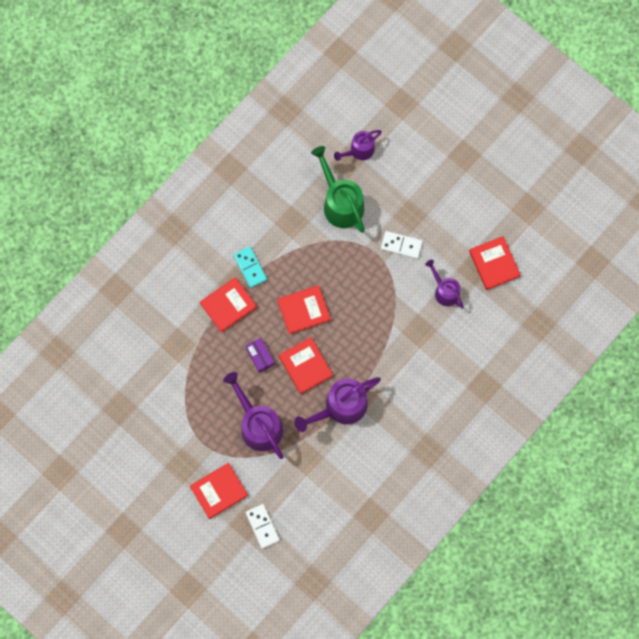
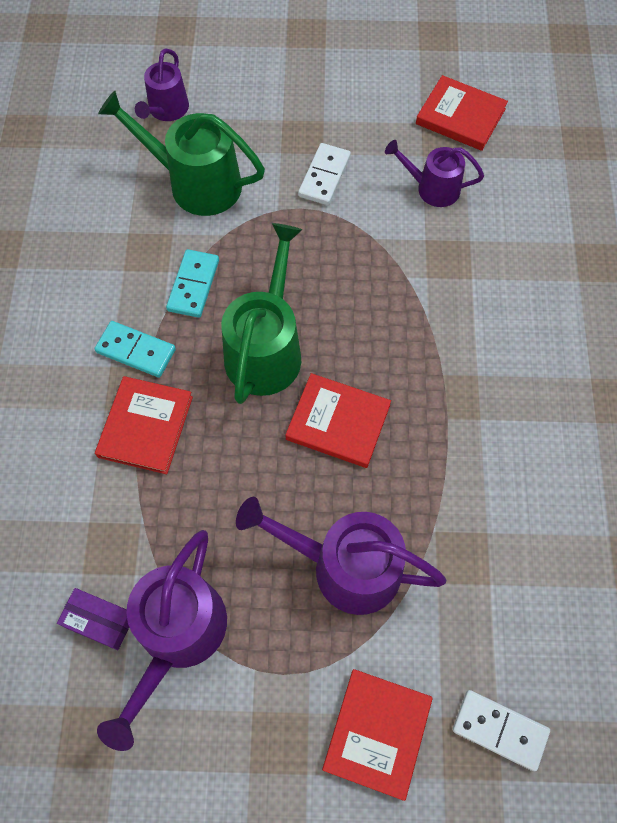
camera: 40 degrees left, 10 degrees down
(260, 356) = (257, 461): purple box -> purple box (99, 620)
(298, 255) = (193, 285): none -> turquoise domino
(303, 310) = (266, 349): red book -> green watering can
(341, 407) = (442, 439): purple watering can -> purple watering can (177, 635)
(401, 245) = (324, 176): white domino -> white domino turned 45 degrees counterclockwise

